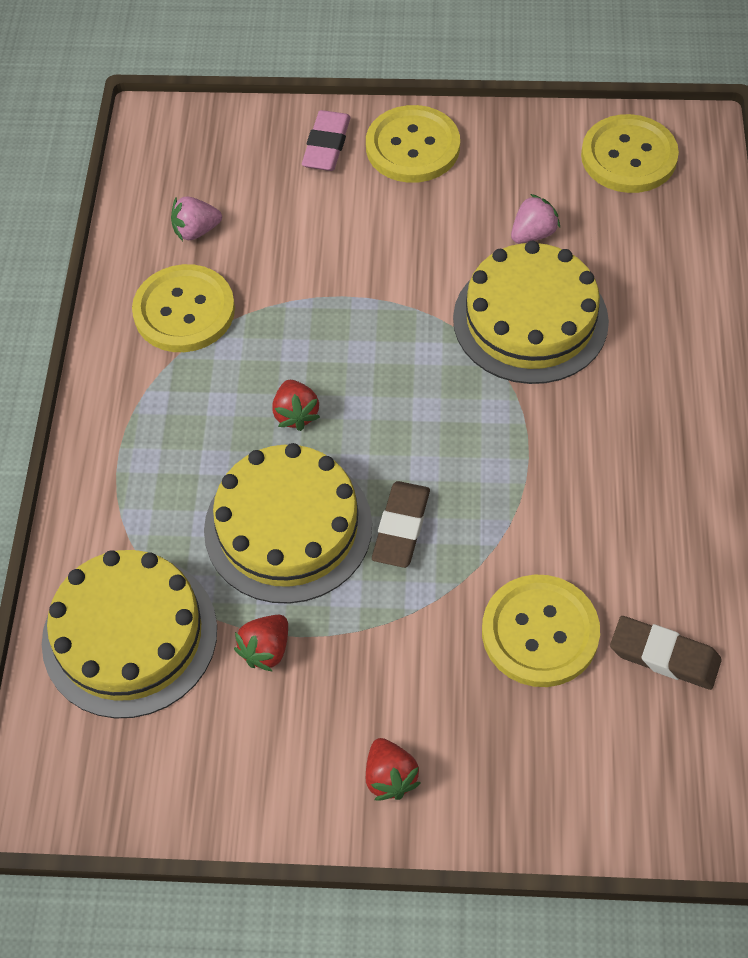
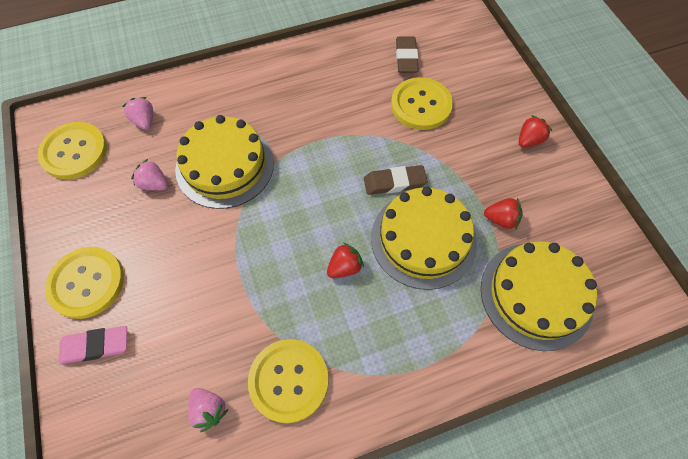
camera: 115 degrees left, 5 degrees up
(656, 241) = (144, 121): none -> pink strawberry

